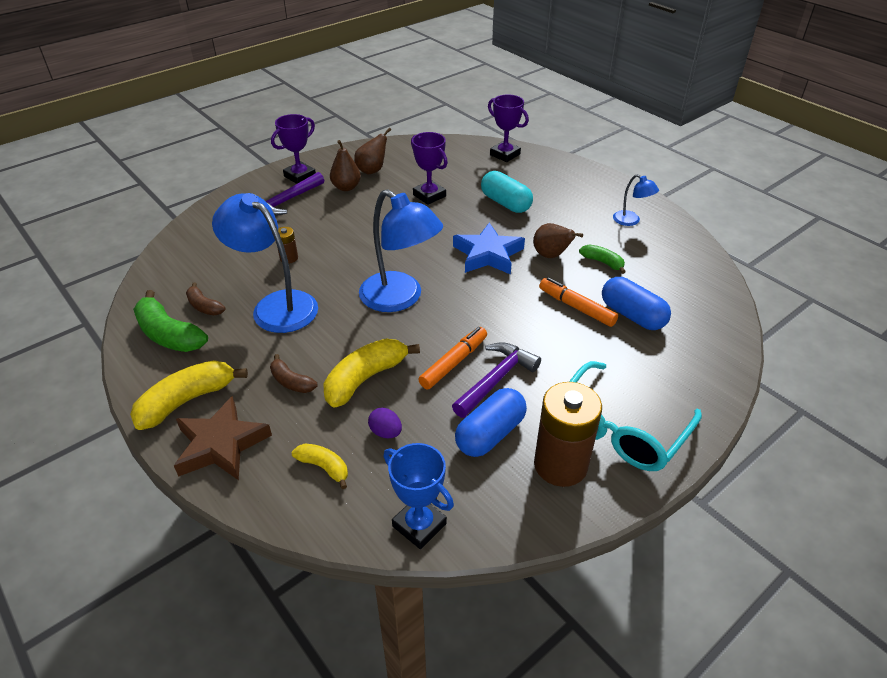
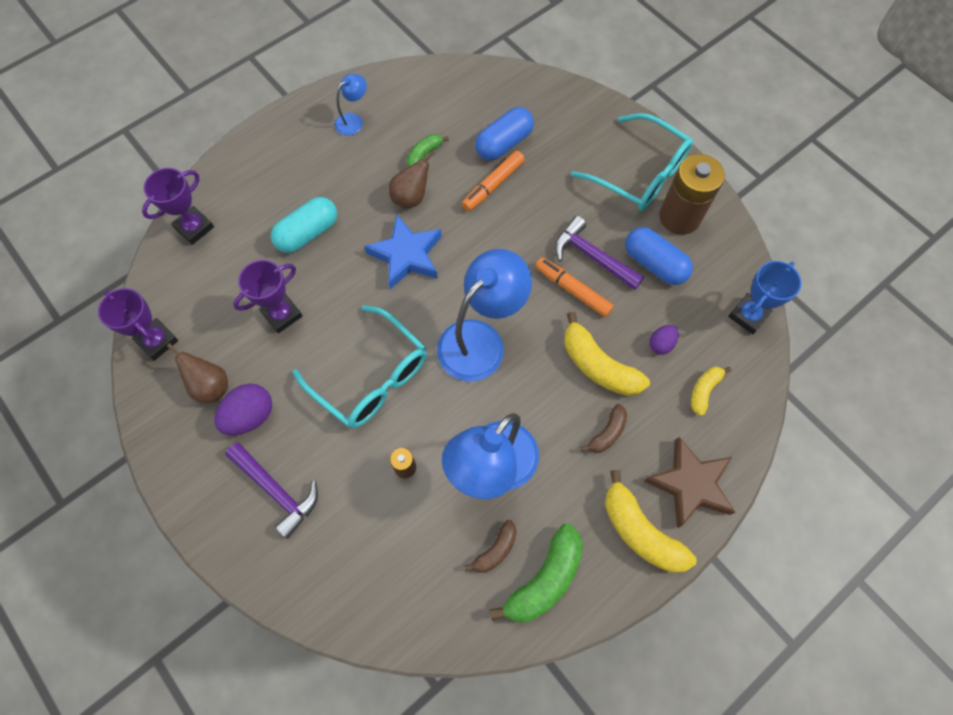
camera: 90 degrees left, 25 degrees up
(300, 176) = (212, 482): purple trophy -> purple trophy (157, 341)
(346, 187) = (250, 416): brown pear -> purple egg
(370, 239) = (371, 377): none -> turquoise glasses

